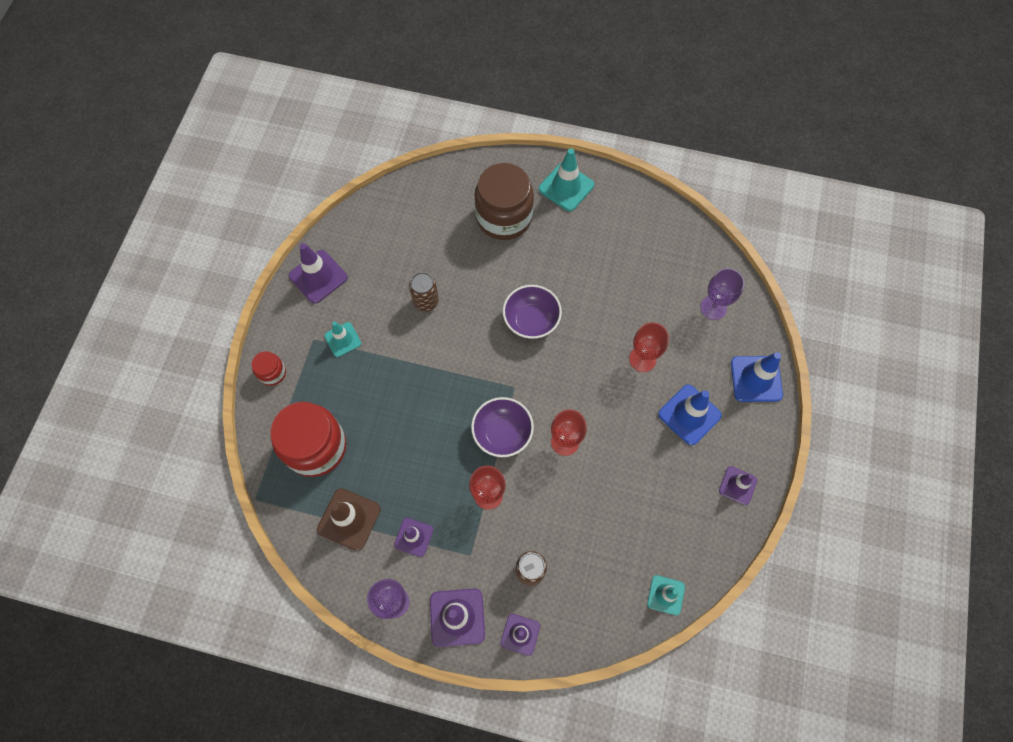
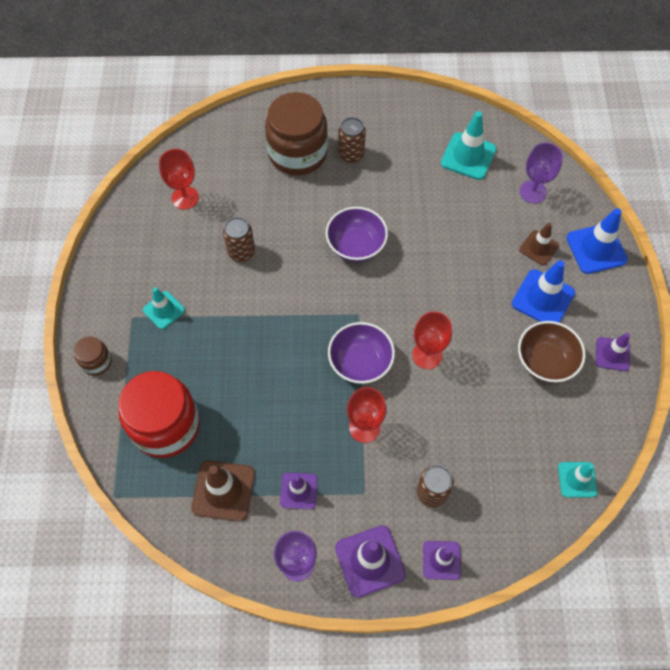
camera: 15 degrees left, 5 degrees down
(272, 373) = (96, 362): red jar -> brown jar
(318, 277) = (119, 254): purple traffic cone -> none
(553, 230) = (351, 154): none -> brown can
(566, 187) = (351, 112): turquoise traffic cone -> turquoise traffic cone (468, 156)
(642, 359) = (479, 256): red goblet -> red goblet (185, 198)
(672, 476) = (545, 361): none -> brown bowl
(701, 364) = (539, 248): none -> brown traffic cone

